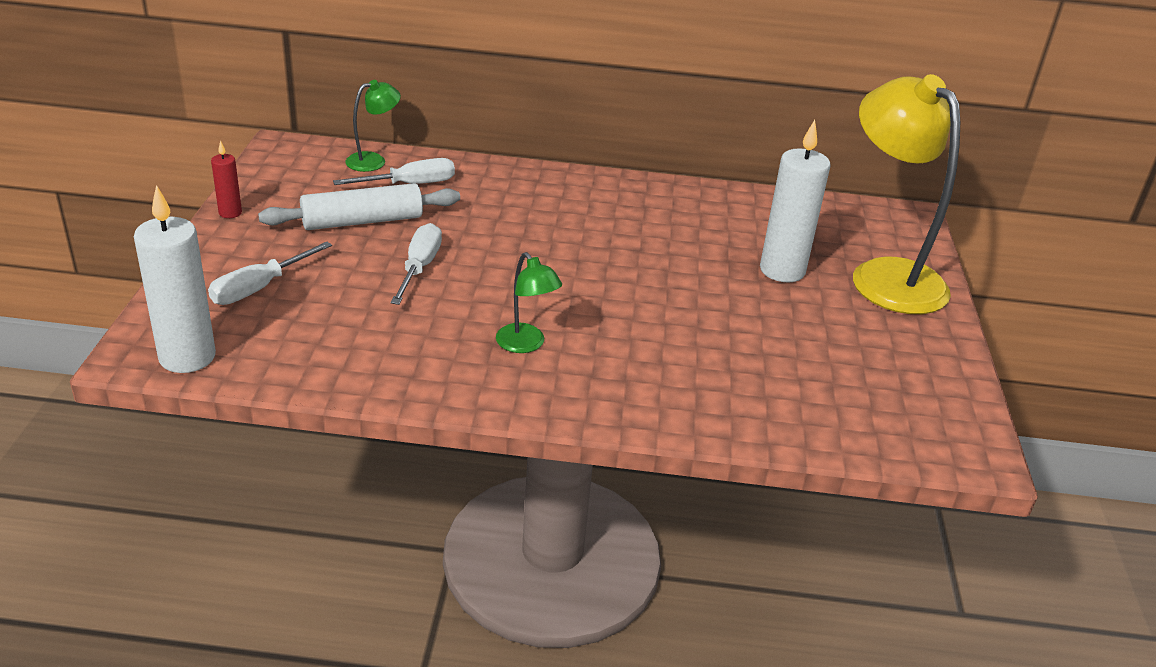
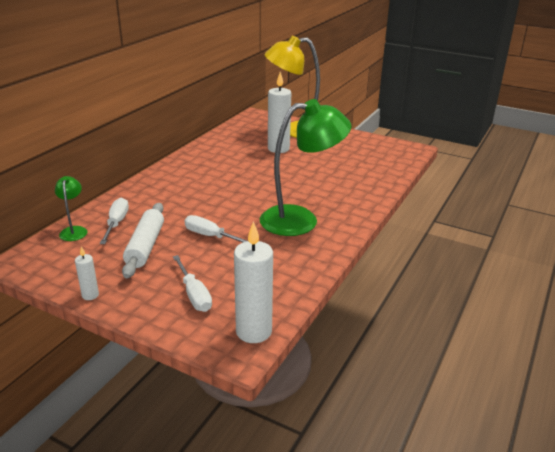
camera: 65 degrees left, 5 degrees down
(230, 213) = (90, 295): red candle -> white candle
(526, 344) = (301, 220): green lamp -> green lamp, size x2.21

